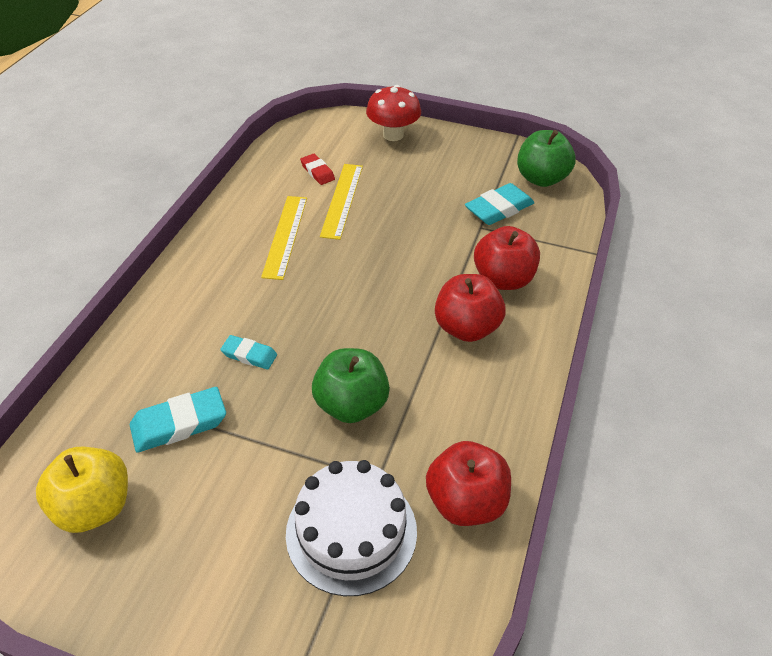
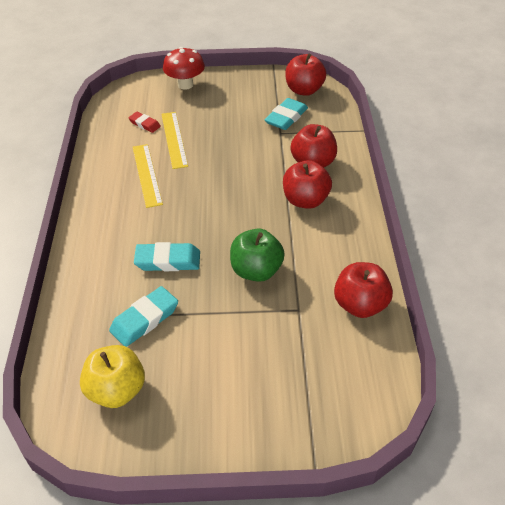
camera: 20 degrees left, 0 degrees up
(249, 355) = (168, 260): turquoise eraser -> turquoise eraser, size x1.63
(351, 532) = (299, 346): white cake -> none
(541, 178) = (304, 90): green apple -> red apple

